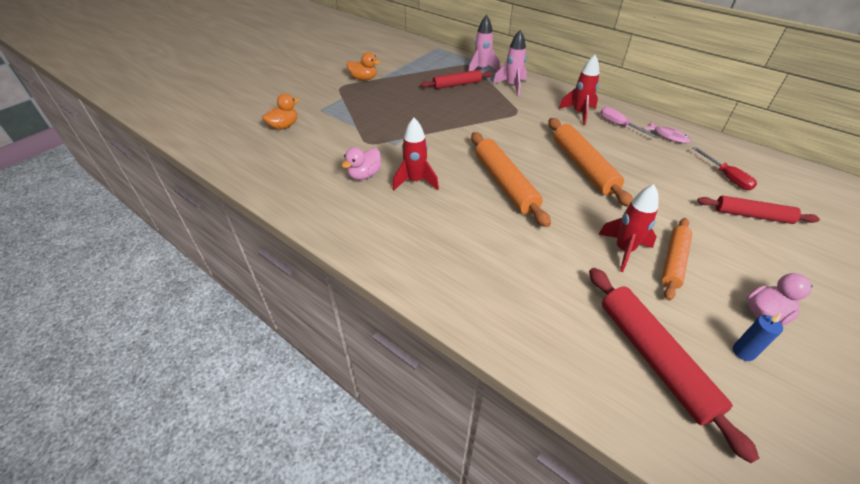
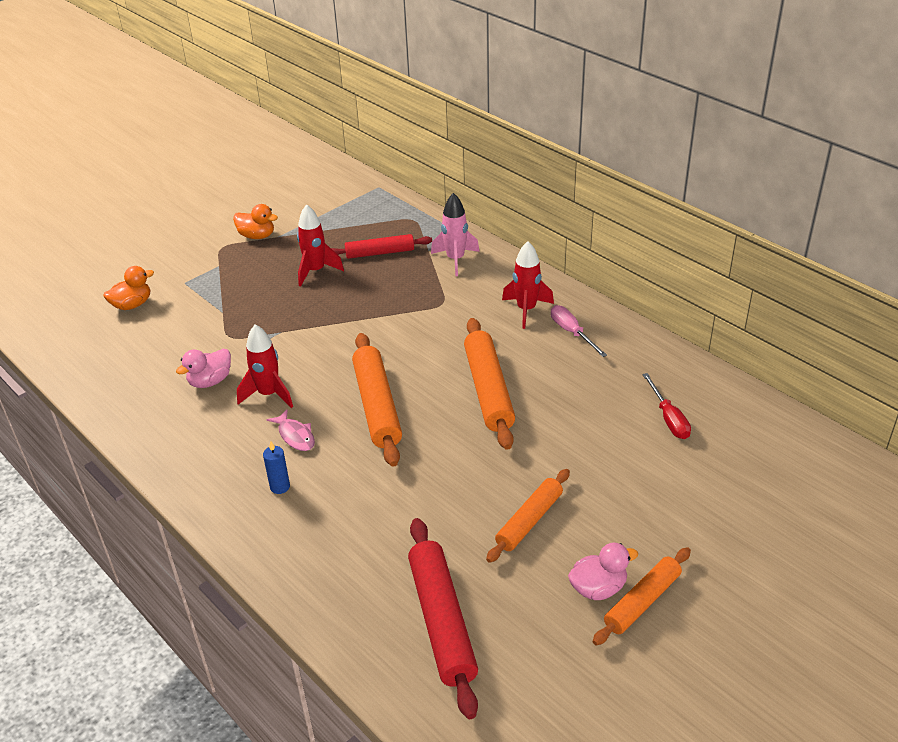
camera: 10 degrees right, 5 degrees down
(481, 69) = (425, 228): pink rocket -> none
(623, 250) = (478, 502): red rocket -> red rocket (316, 271)
(668, 136) = (629, 353): pink fish -> pink fish (295, 436)
(743, 352) = (544, 625): blue candle -> blue candle (280, 487)
(752, 215) = (666, 473): red rolling pin -> none
(809, 321) = (642, 601): none -> orange rolling pin

